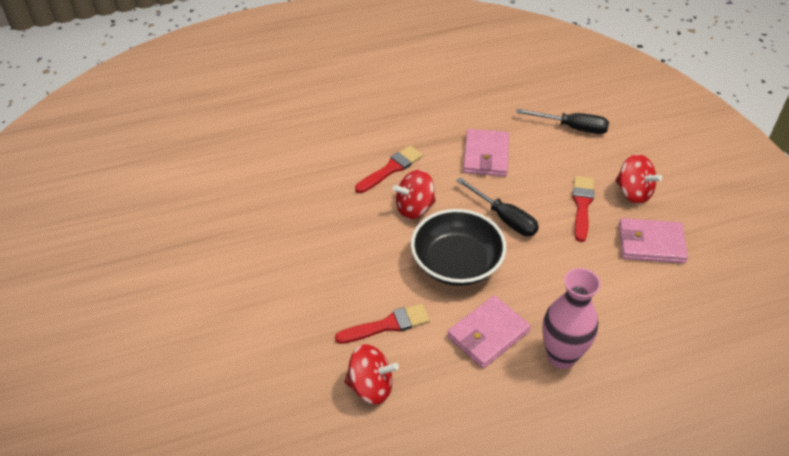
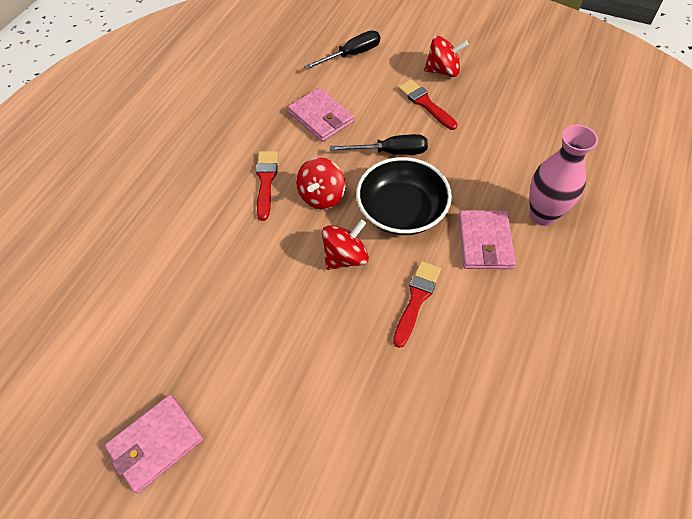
camera: 45 degrees left, 10 degrees up
(371, 386) = (465, 355): red spinning top -> red spinning top (345, 257)
(651, 243) = (494, 96): pink wallet -> pink wallet (156, 443)

